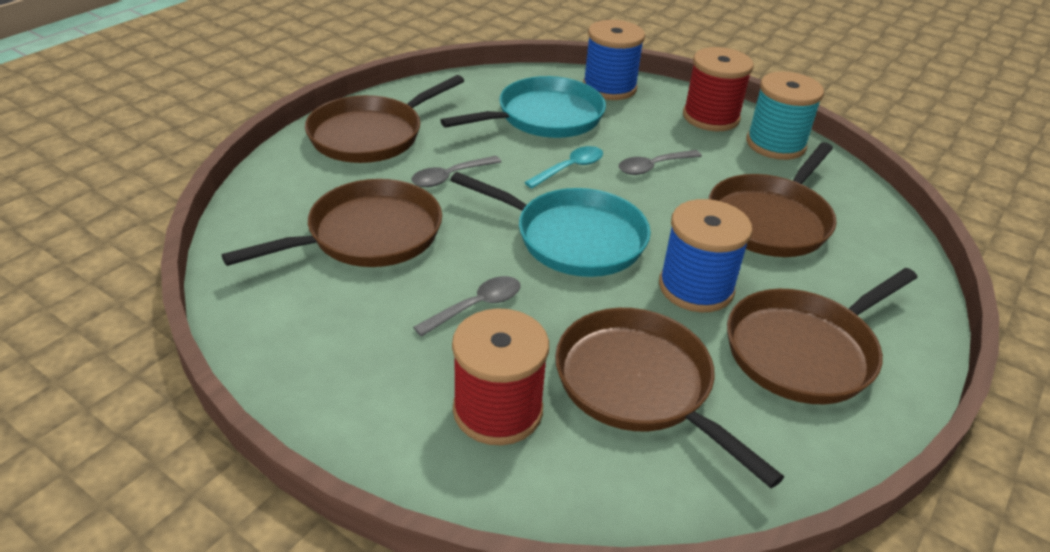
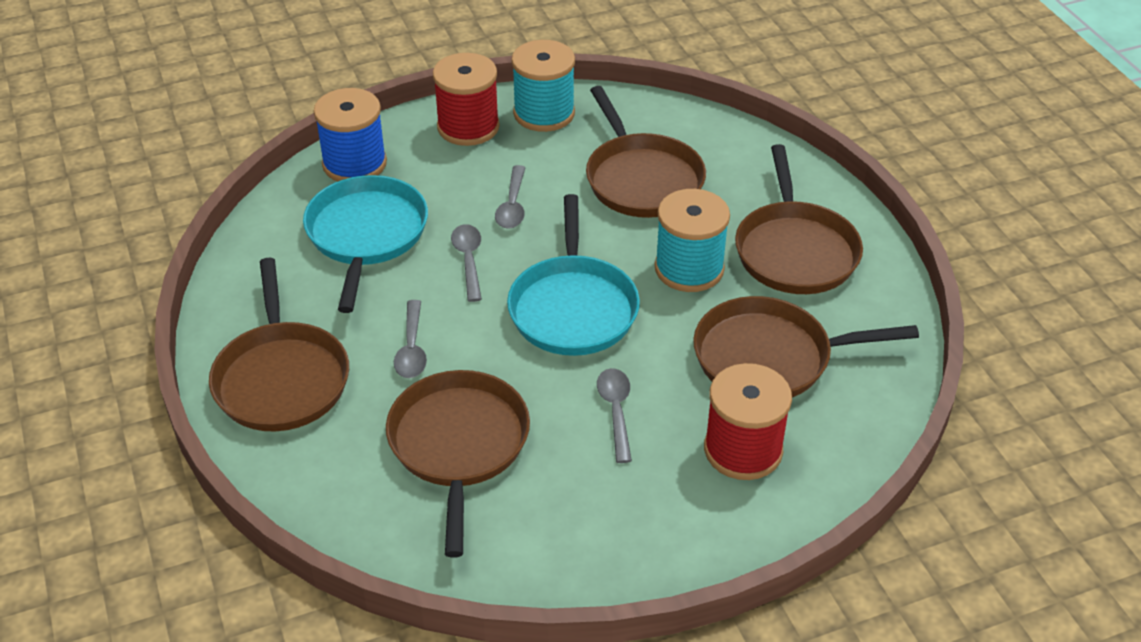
camera: 55 degrees left, 5 degrees up
(570, 168) = (468, 260): turquoise spoon -> grey spoon
(574, 238) = (573, 308): turquoise pan -> turquoise pan turned 120 degrees clockwise
(696, 288) = (689, 269): blue spool -> turquoise spool

